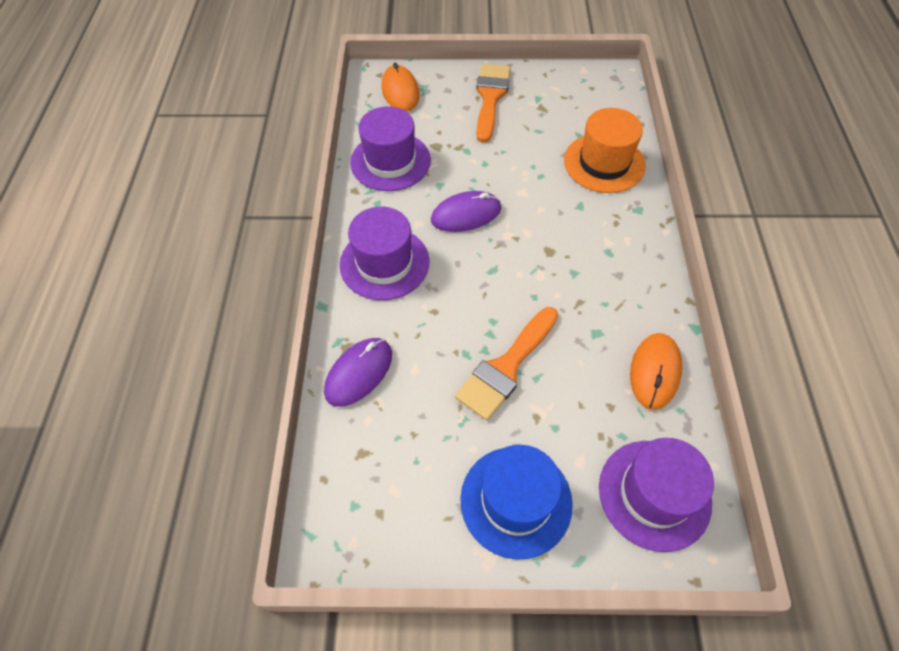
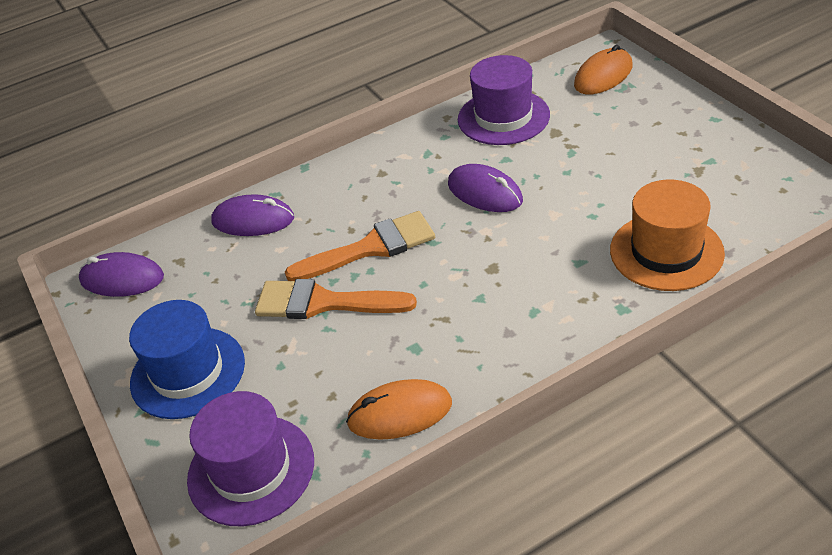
camera: 65 degrees right, 15 degrees down
(345, 513) = (122, 279): none -> purple mouse
(384, 263) = (379, 175): purple hat -> none
(490, 97) = (667, 130): orange brush -> orange brush (371, 248)

